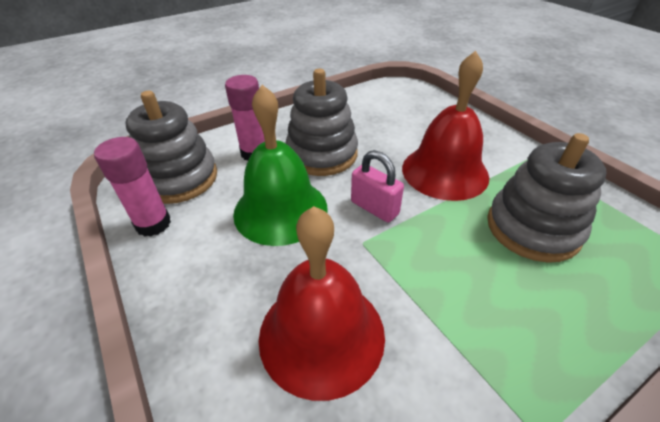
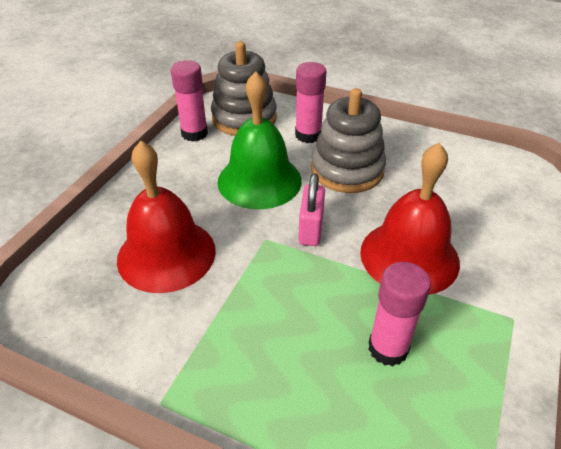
camera: 55 degrees right, 0 degrees up
(532, 228) = (388, 348): grey stacking toy -> pink glue stick

